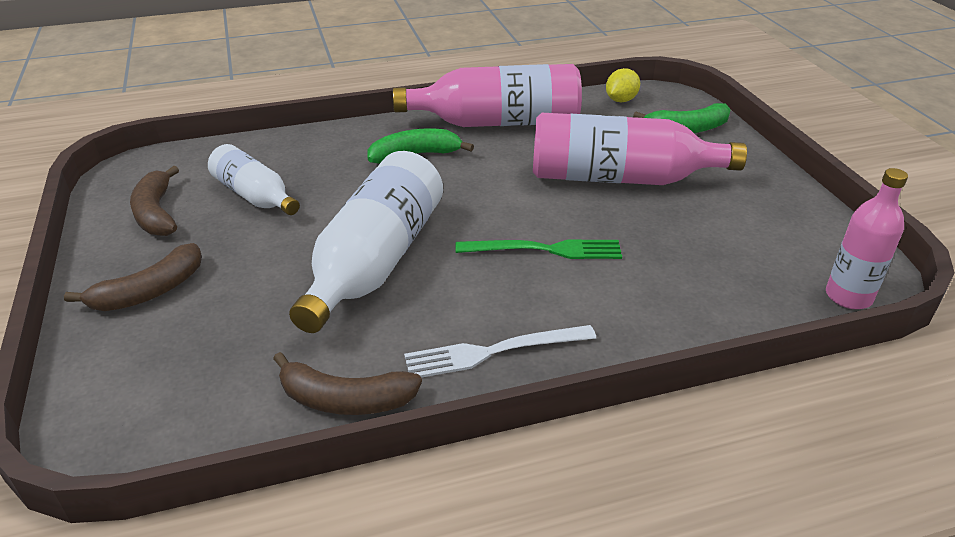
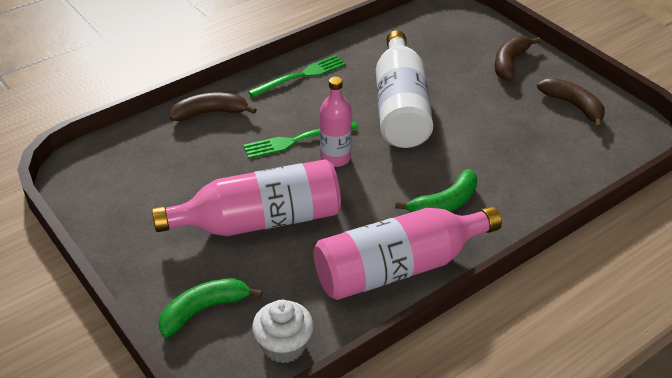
camera: 160 degrees right, 5 degrees up
(255, 196) = (526, 134): white bottle -> none
(345, 400) = (360, 42): brown banana -> brown banana (210, 113)
(493, 352) = (301, 76): white fork -> green fork
(621, 100) = (284, 346): yellow lemon -> white cupcake
(848, 296) = (92, 153): pink bottle -> pink bottle (335, 158)

